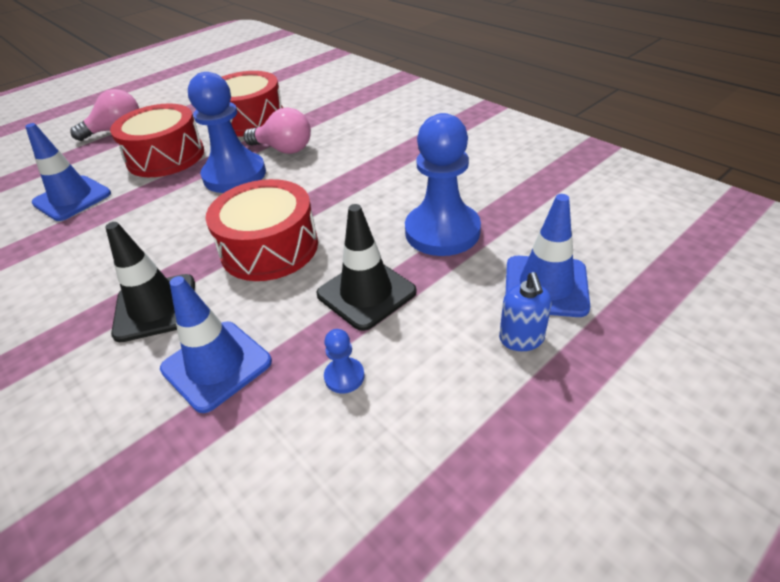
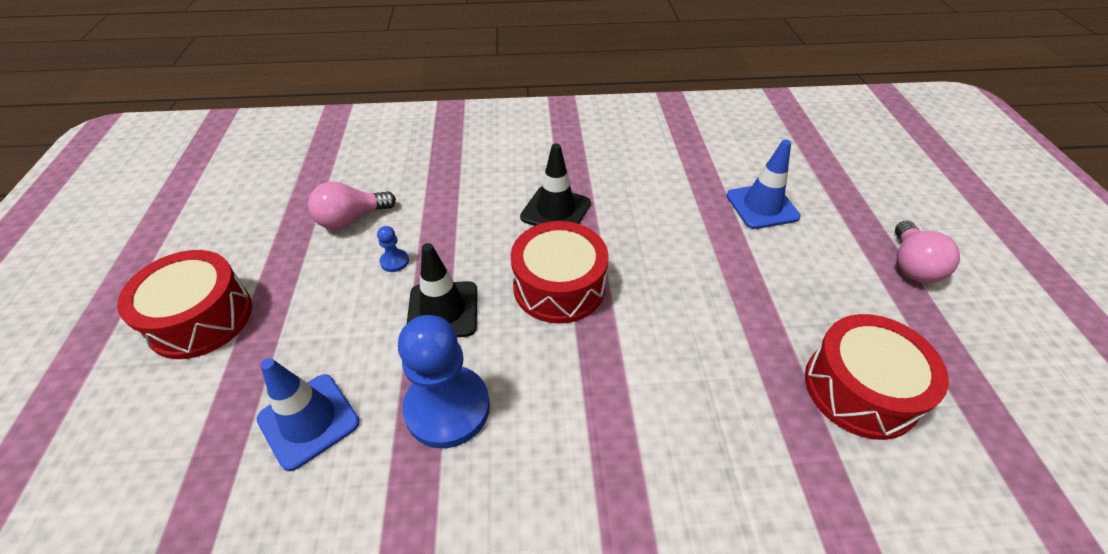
camera: 125 degrees right, 5 degrees up
(166, 157) = (803, 282): red drum -> red drum (200, 318)
(216, 365) = (472, 218): blue traffic cone -> none
(234, 175) = (710, 315): blue pawn -> none
(284, 149) = (737, 380): pink light bulb -> pink light bulb (351, 219)
(521, 339) = (300, 360): blue soap dispenser -> none

